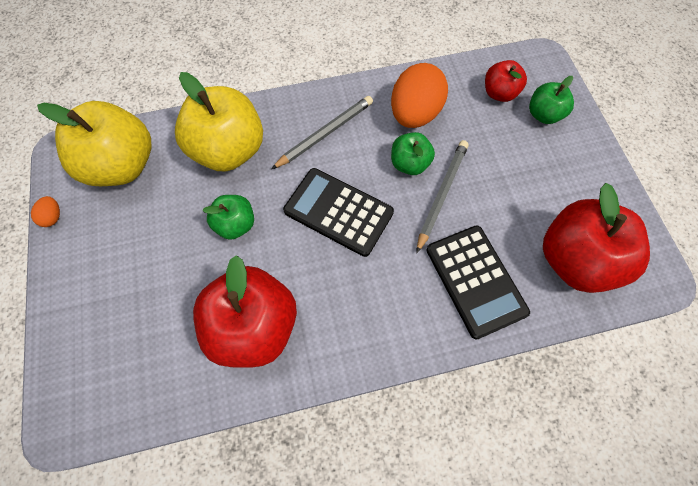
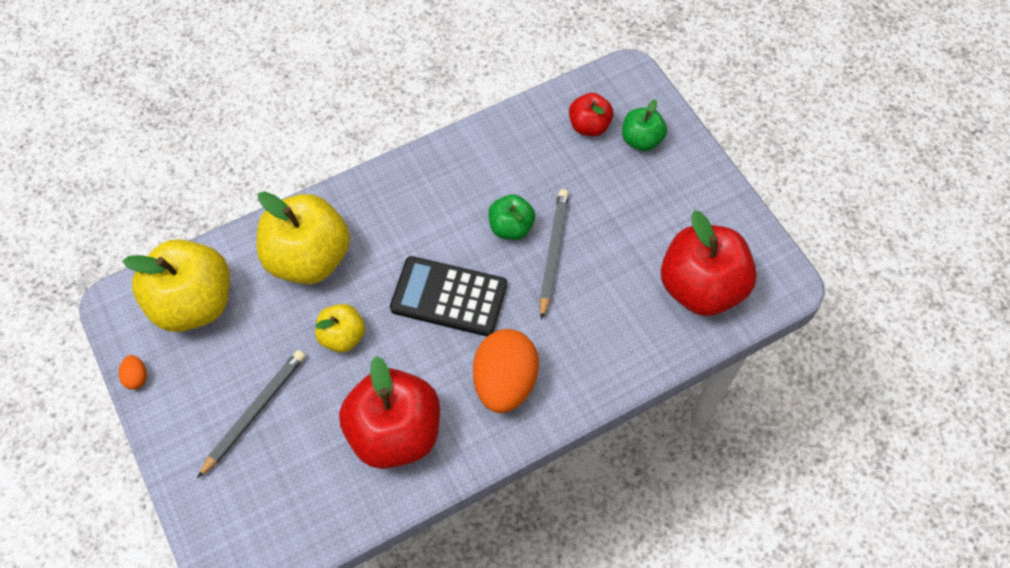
camera: 15 degrees left, 5 degrees down
(235, 224) = (342, 336): green apple -> yellow apple
(325, 133) = (410, 215): grey pencil -> grey pencil (255, 412)
(414, 114) = (502, 170): orange egg -> orange egg (505, 382)
(475, 280) = (607, 332): black calculator -> none

